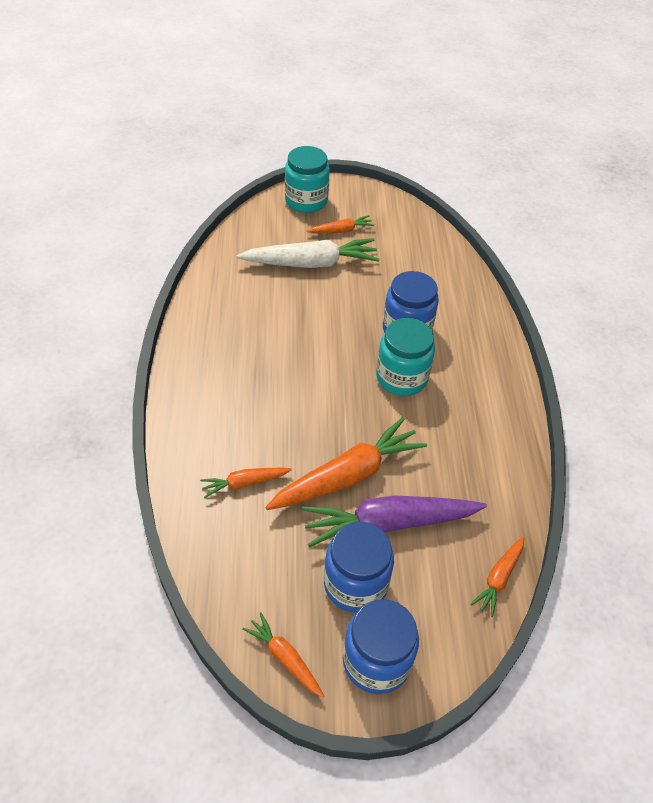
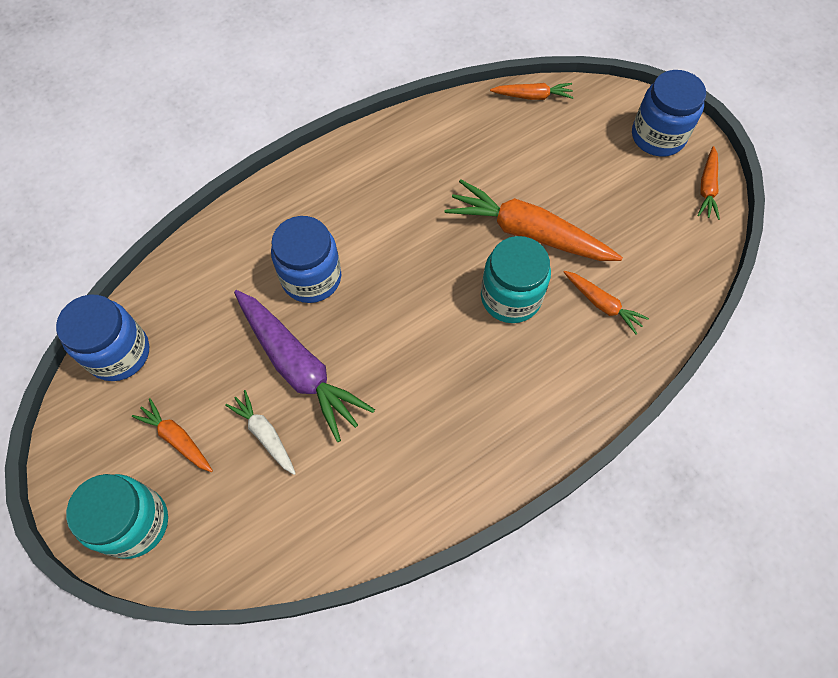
camera: 120 degrees left, 15 degrees up
(311, 263) = (265, 434): white carrot -> white carrot, size x0.51
(355, 584) = (616, 176): blue jar -> blue jar (119, 353)
(389, 523) = (547, 181): purple carrot -> purple carrot (299, 367)
(401, 377) = (382, 249): turquoise jar -> turquoise jar (510, 297)

